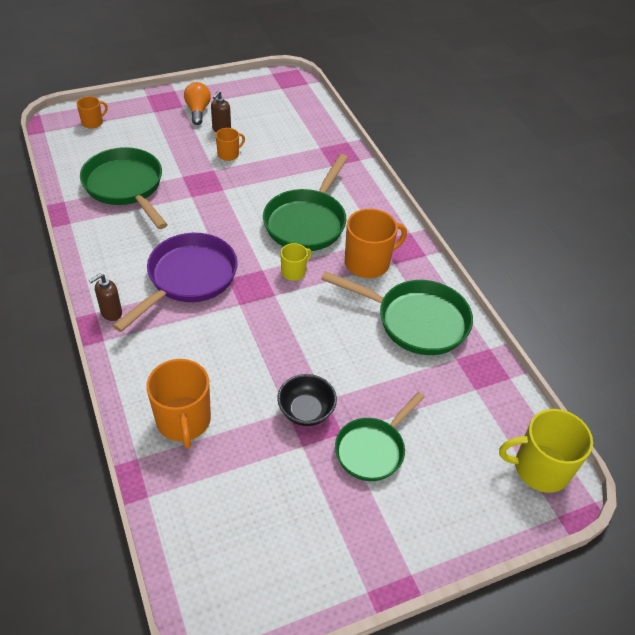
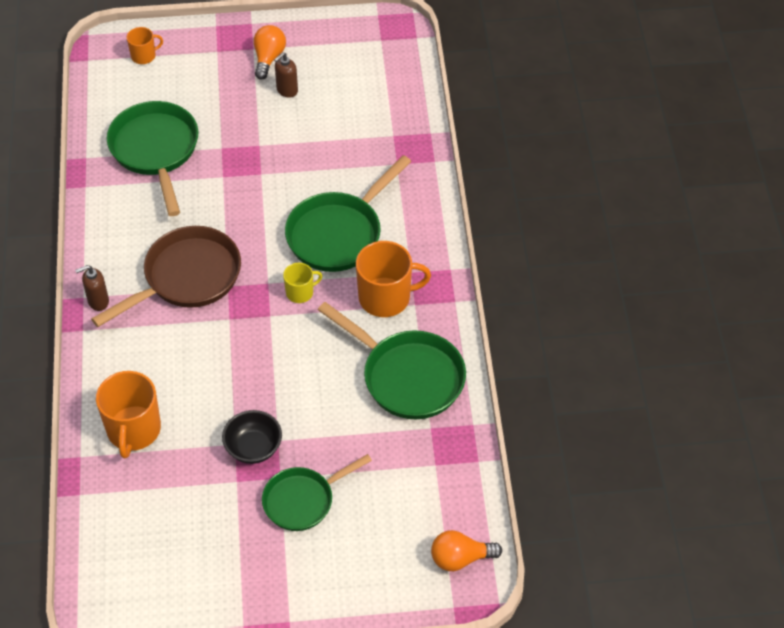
camera: 20 degrees right, 5 degrees up
(188, 278) = (187, 278): purple pan -> brown pan
(229, 154) = (283, 127): orange mug -> none
(540, 468) = (460, 558): yellow mug -> orange light bulb

